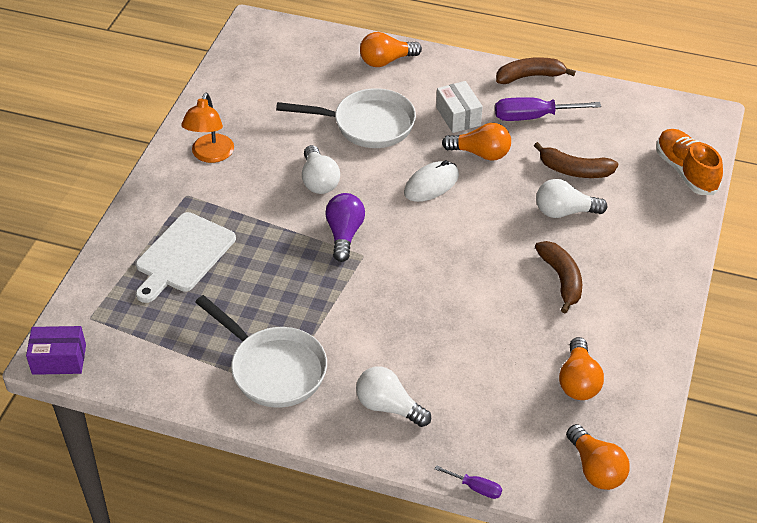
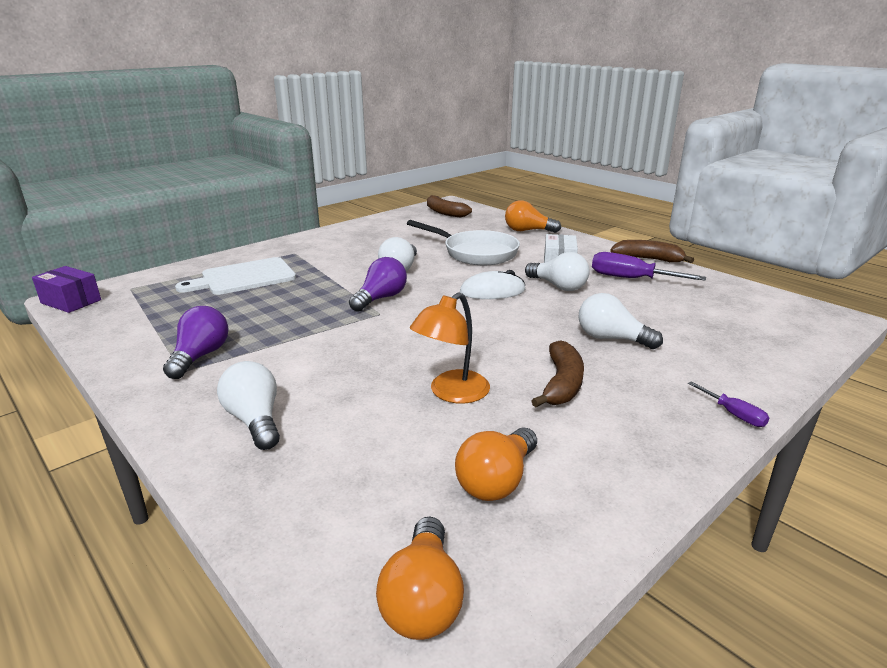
camera: 30 degrees right, 20 degrees down
(210, 155) = (339, 241): orange lamp -> orange lamp (451, 393)
(273, 369) = (200, 356): white pan -> purple light bulb
(476, 488) = (238, 543): purple screwdriver -> purple screwdriver (733, 414)
(481, 153) = (558, 286): orange light bulb -> white light bulb
(574, 170) = (647, 316): brown banana -> brown banana (445, 212)
(685, 171) = (785, 347): orange shoe -> none

